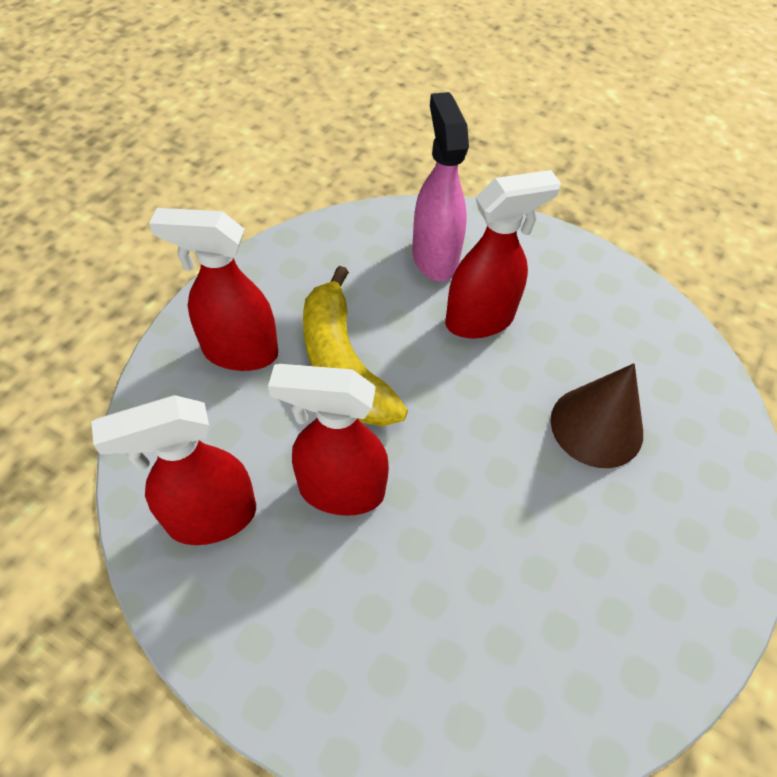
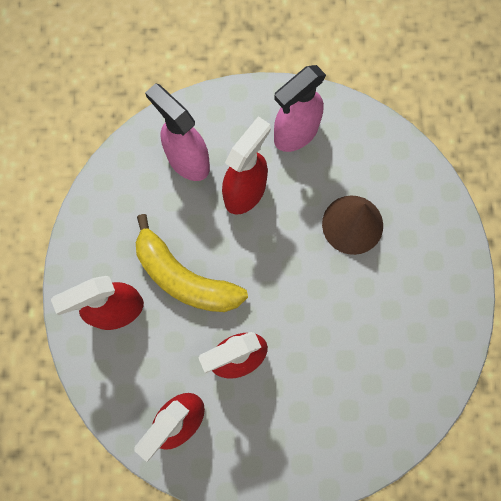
camera: 30 degrees left, 20 degrees up
(580, 296) = (295, 133): none -> pink spray bottle

